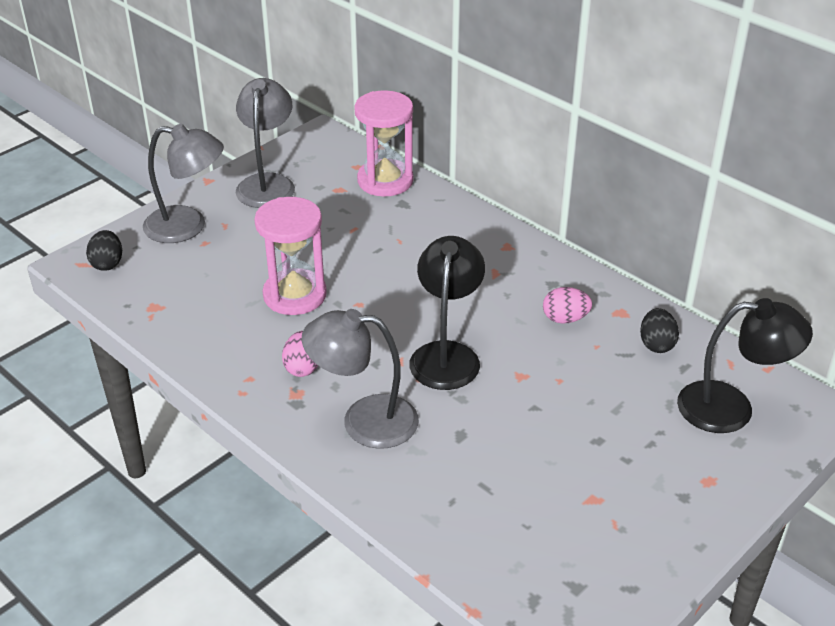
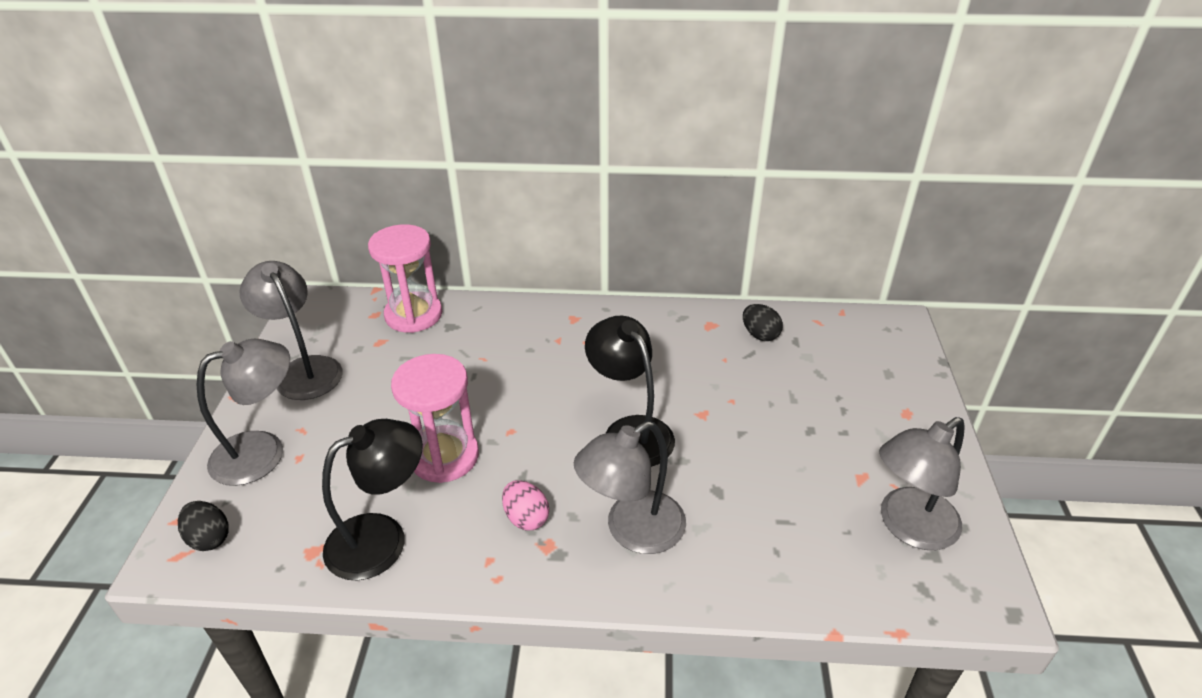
camera: 40 degrees left, 0 degrees up
(565, 319) = (680, 351): pink egg -> none
(582, 556) = (908, 527): none -> grey lamp
(731, 408) = (857, 353): black lamp -> black lamp (382, 538)

